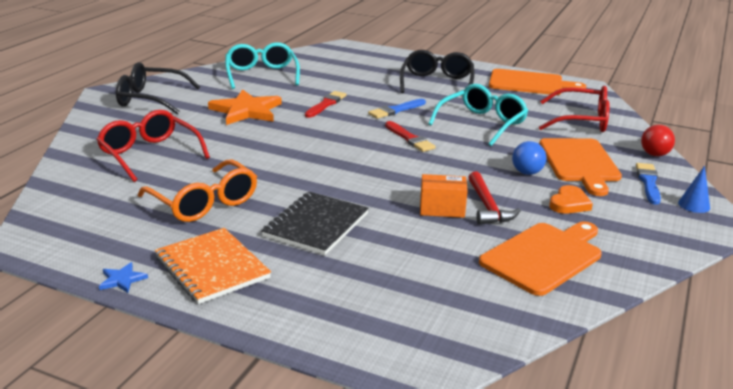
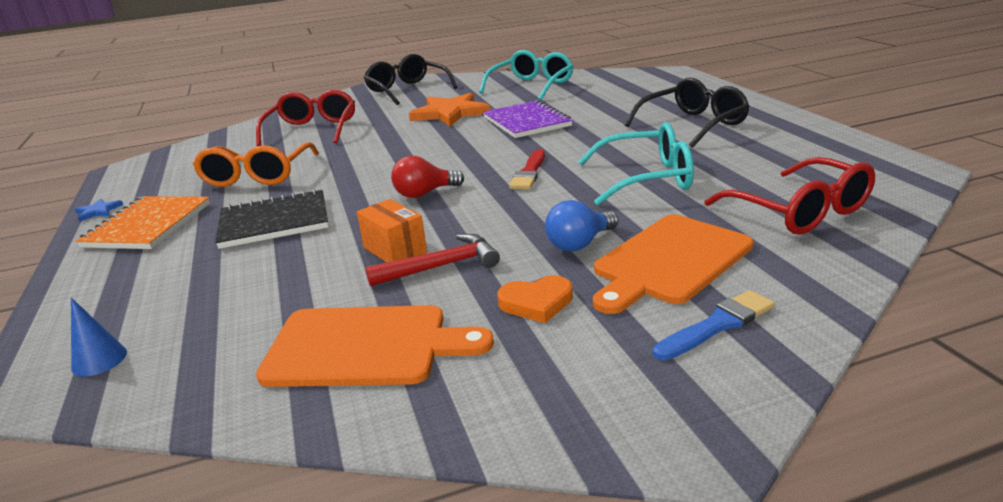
camera: 50 degrees right, 0 degrees up
(326, 104) = (527, 122): red brush -> purple notebook
(396, 110) = (581, 142): blue brush -> none
(487, 206) = (441, 266): red hammer -> red hammer turned 150 degrees counterclockwise
(529, 83) = (823, 149): orange cutting board -> none
(654, 151) = (834, 288): red light bulb -> red light bulb (424, 193)
(694, 205) = (720, 390): blue cone -> blue cone (99, 360)

